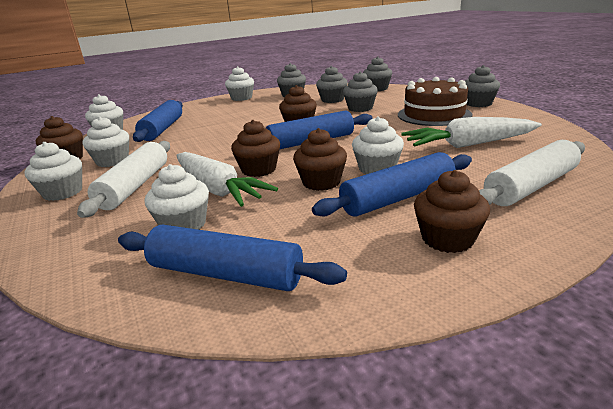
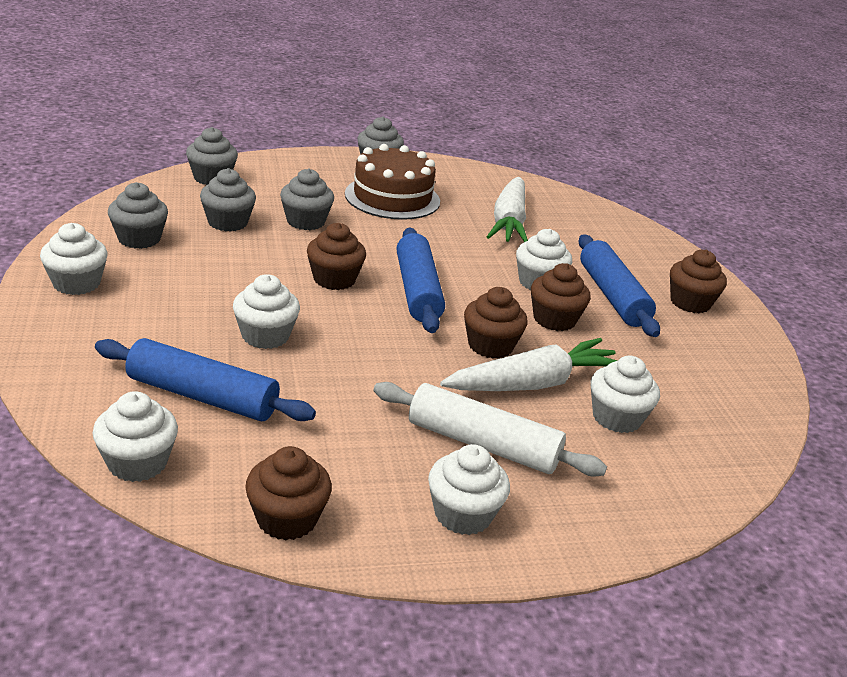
camera: 80 degrees left, 5 degrees up
(112, 161) = (349, 462): white cupcake -> white cupcake (265, 336)
(225, 274) = (715, 407): blue rolling pin -> none
(531, 186) = (619, 240): white rolling pin -> none

